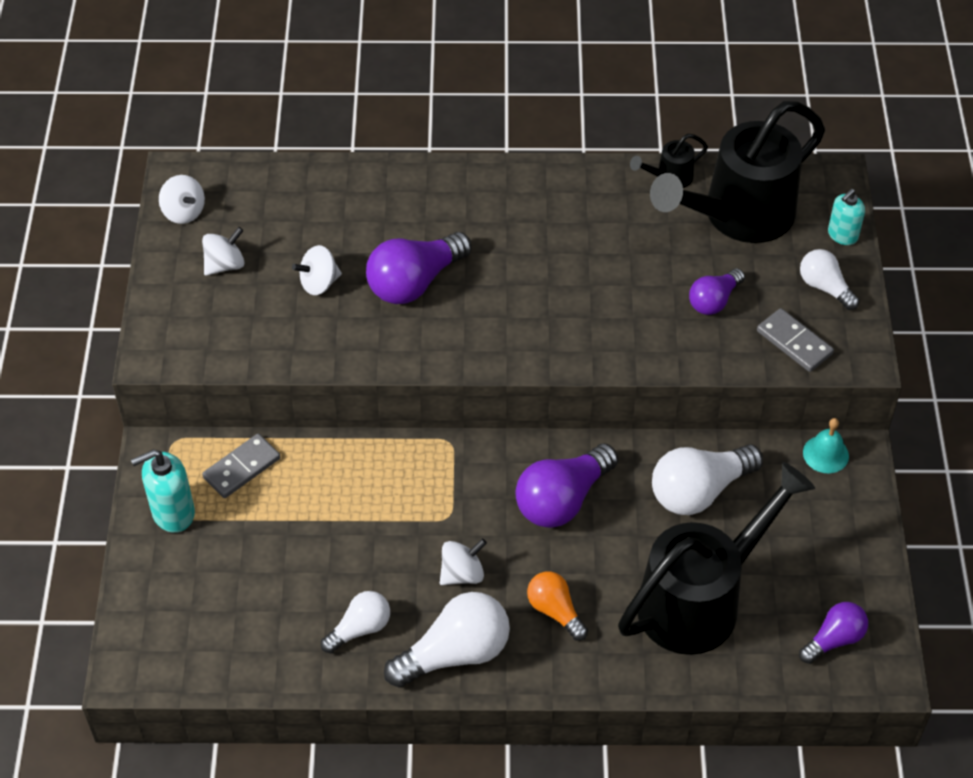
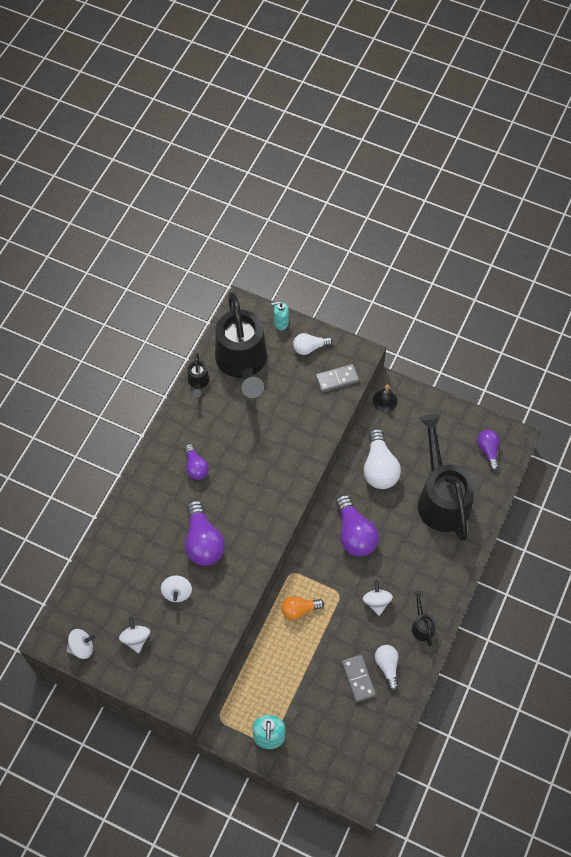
camera: 65 degrees left, 10 degrees up
(241, 468) = (256, 688): grey domino -> grey domino (358, 678)
(455, 653) = (422, 626): white light bulb -> black watering can
(555, 611) = (418, 567): orange light bulb -> orange light bulb (299, 610)
(714, 301) = (292, 402): purple light bulb -> purple light bulb (195, 467)
(825, 454) = (385, 401): turquoise bell -> black bell
(842, 235) = (281, 322): turquoise soap dispenser -> turquoise soap dispenser turned 105 degrees clockwise

